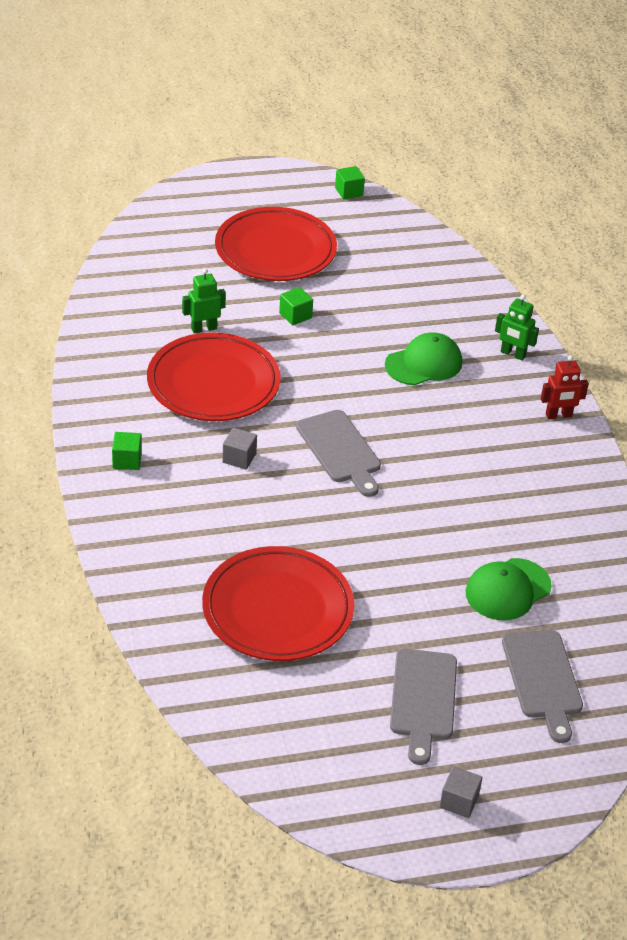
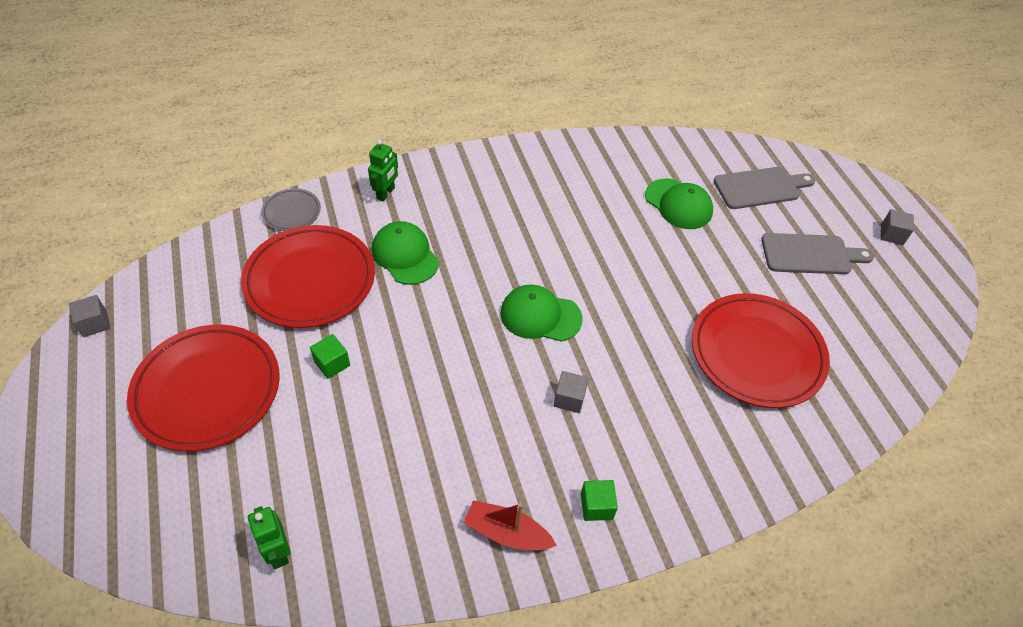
camera: 95 degrees left, 10 degrees up
(115, 405) = (507, 533): none -> red boat
(204, 328) = (359, 452): green robot -> green robot (278, 551)
(213, 383) = (456, 433): red plate -> red plate (310, 280)
(340, 450) = (540, 316): grey cutting board -> green cap
(349, 192) = (95, 323): green cube -> grey cube
(482, 292) = (291, 212): none -> grey plate
(558, 415) = (466, 167): red robot -> none

